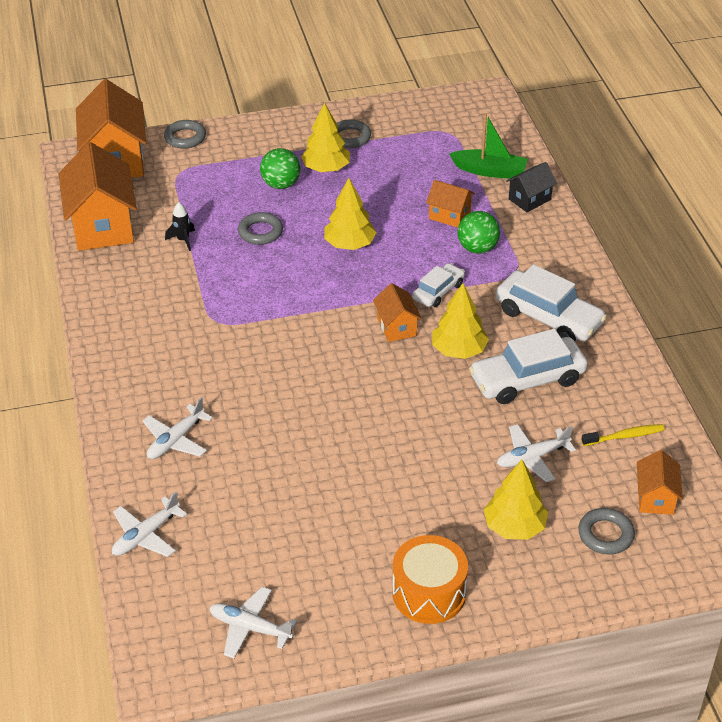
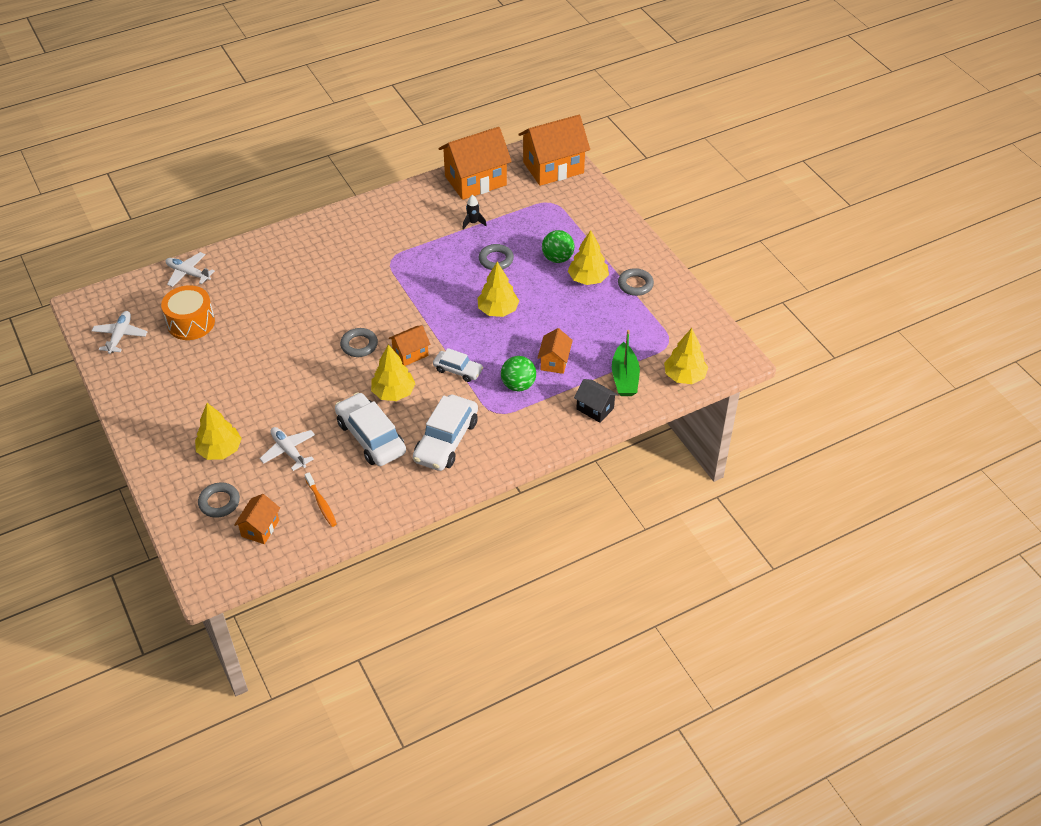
camera: 75 degrees right, 5 degrees up
(176, 440) = (271, 267): white plane -> none
(185, 138) = (595, 195): grey ring -> grey ring (359, 345)
(429, 593) = (156, 414): orange drum -> orange drum (191, 323)
(501, 132) = (684, 376): none -> yellow tree
(625, 436) = (321, 503): yellow toothbrush -> orange toothbrush
(655, 497) = (260, 528): orange house -> orange house turned 60 degrees counterclockwise

